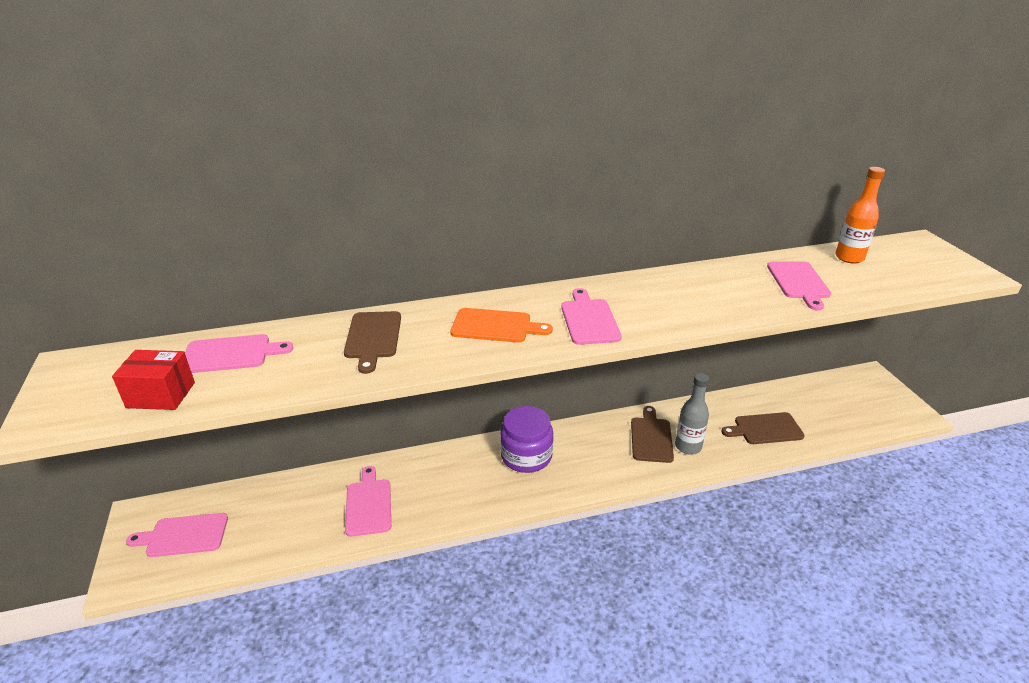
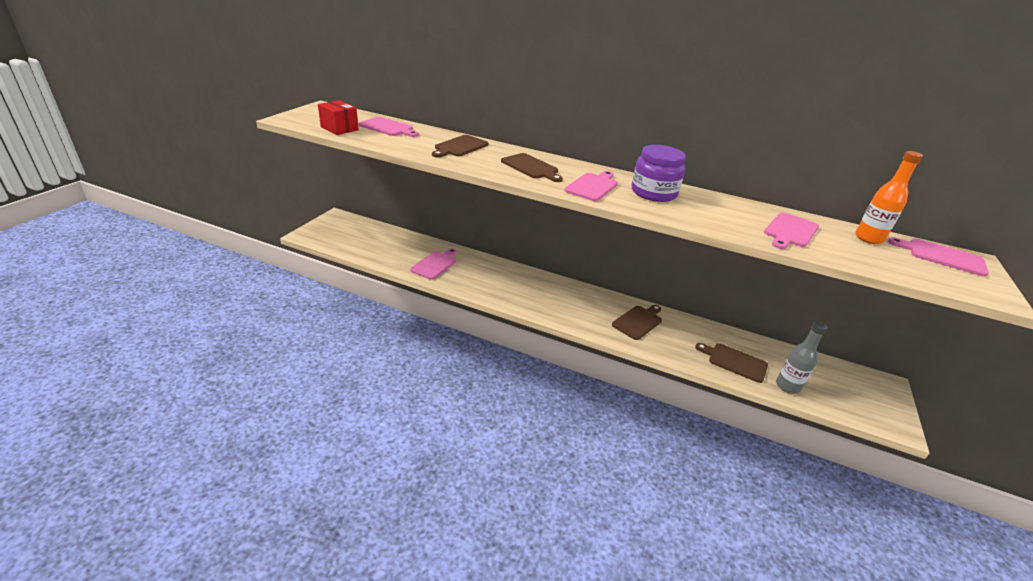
camera: 35 degrees right, 0 degrees up
(183, 535) = (344, 233): pink cutting board -> pink cutting board (942, 256)
(495, 326) = (531, 167): orange cutting board -> brown cutting board
(526, 456) = (545, 289): purple jar -> purple jar (653, 193)
(688, 446) = (659, 339): grey bottle -> grey bottle (787, 386)

